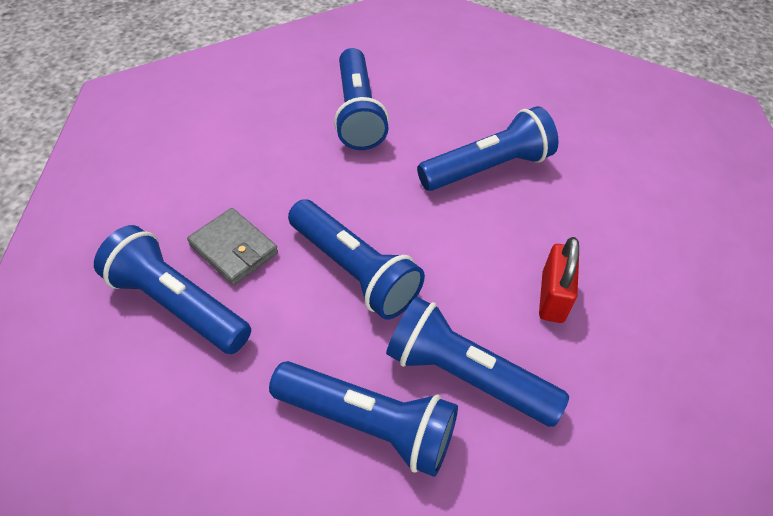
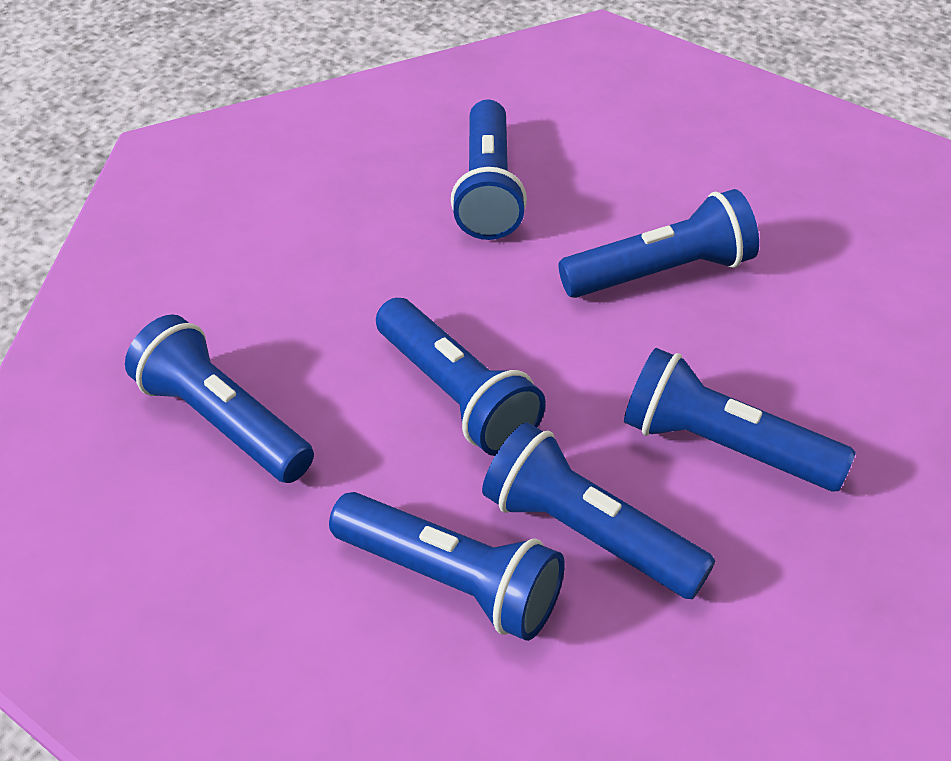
camera: 10 degrees right, 5 degrees down
(233, 249) = (301, 358): grey wallet -> none
(552, 297) = (724, 445): red padlock -> blue flashlight

